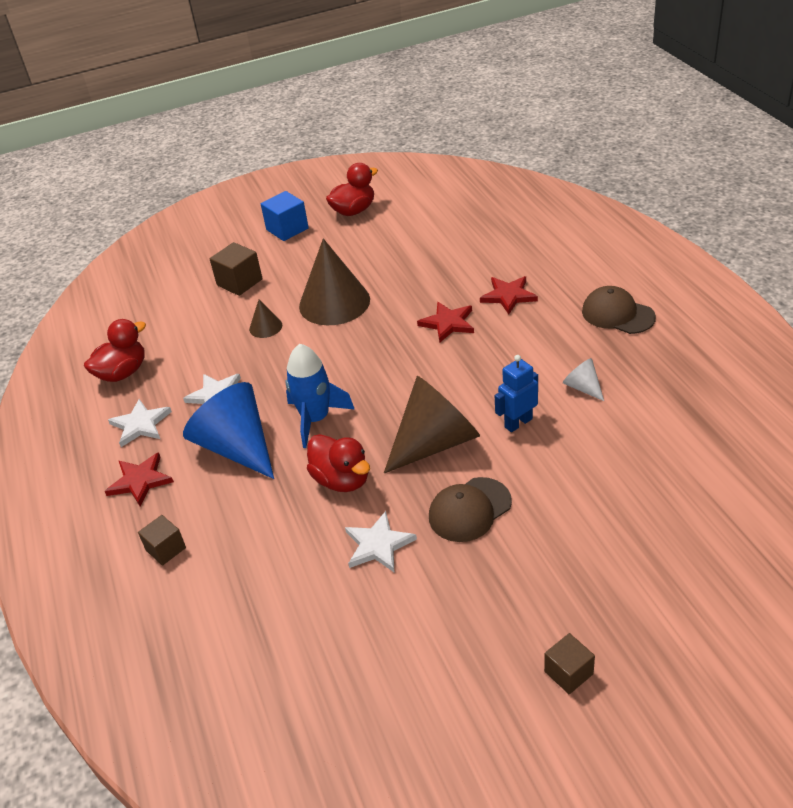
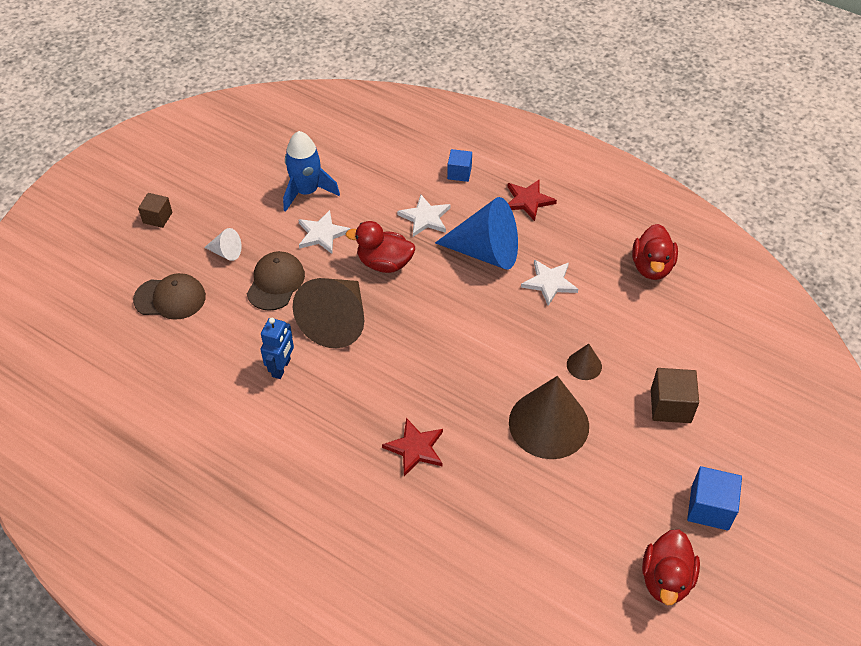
camera: 140 degrees right, 10 degrees up
(140, 425) = (579, 235): white star -> white star (425, 218)
(166, 549) = (459, 173): brown cube -> blue cube
(315, 419) = (448, 299): blue rocket -> blue rocket (307, 192)
(508, 296) = (379, 514): red star -> none
(583, 387) = (244, 428): white cone -> white cone (226, 252)
(617, 314) = (252, 539): brown cap -> brown cap (170, 298)

